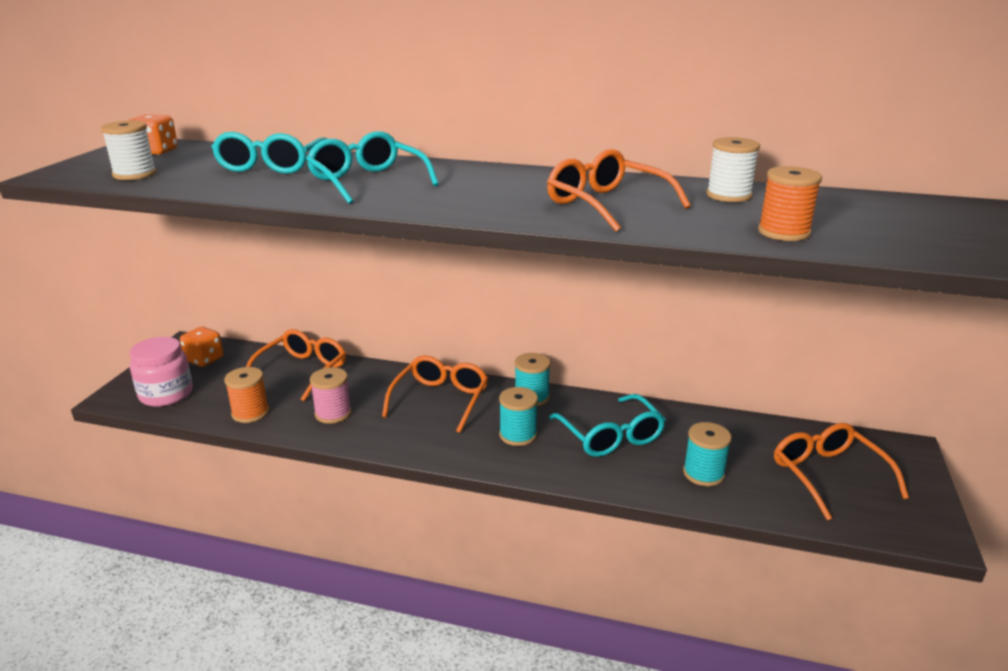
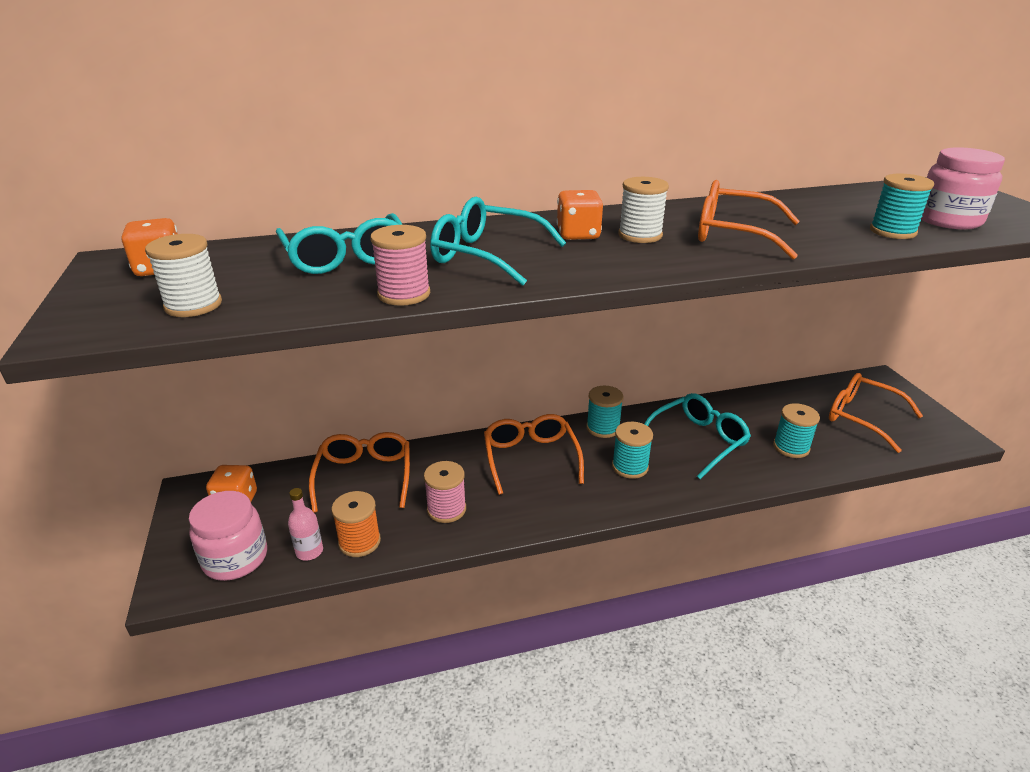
camera: 30 degrees left, 5 degrees up
(213, 407) = (309, 551): none -> pink bottle
(262, 193) = (404, 294): none -> pink spool
(467, 181) = (578, 235): none -> orange dice
(610, 436) = (698, 440): turquoise glasses -> turquoise glasses turned 75 degrees counterclockwise
(728, 195) = (796, 206): white spool -> white spool (640, 235)
(783, 232) = (892, 231): orange spool -> turquoise spool
(880, 236) = (948, 220): none -> pink jar

